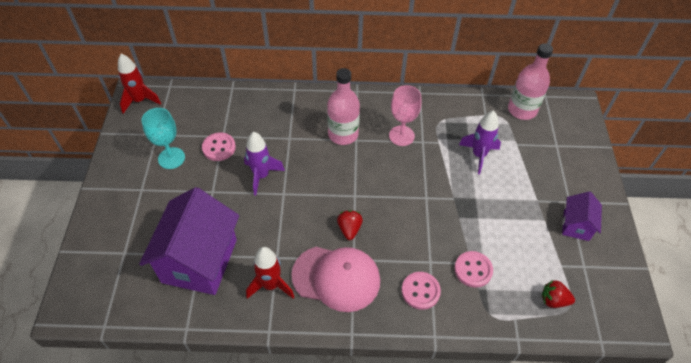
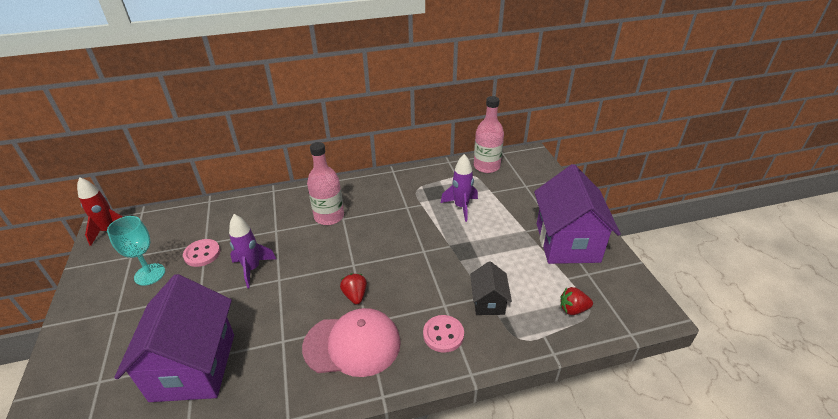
camera: 15 degrees left, 15 degrees down
(271, 285) = (281, 370): red rocket -> none
(401, 136) = (385, 206): pink goblet -> none
(473, 270) = (488, 302): pink button -> black house
(576, 225) = (567, 242): purple house -> purple house, size x2.04

